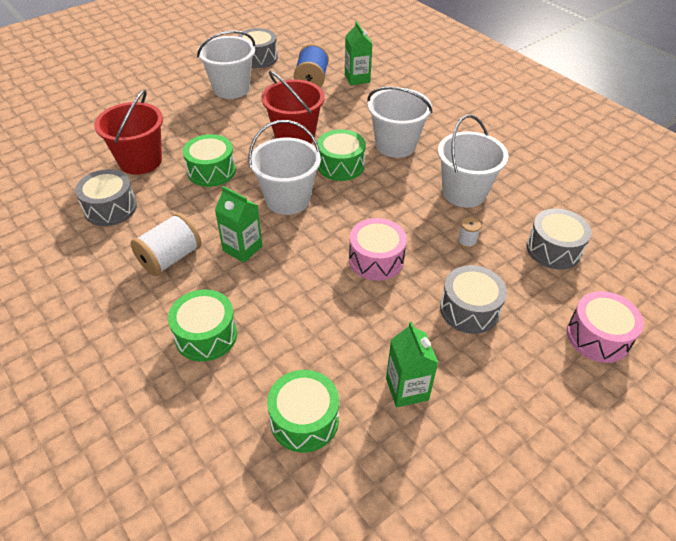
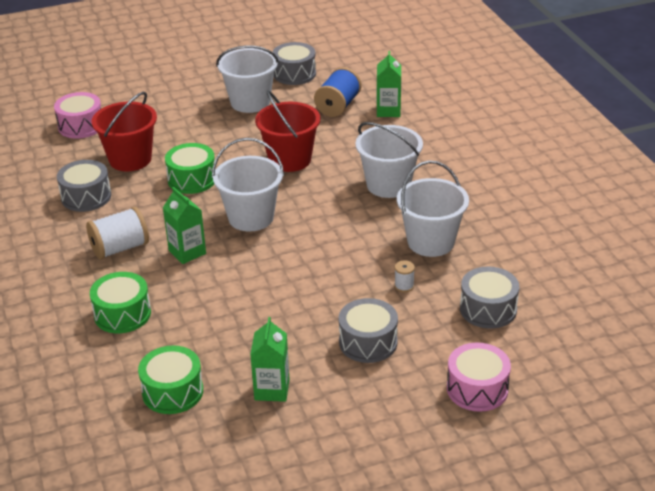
camera: 20 degrees right, 10 degrees down
(340, 165) = (320, 195): green drum -> none
(376, 259) = (305, 284): pink drum -> pink drum (81, 126)

